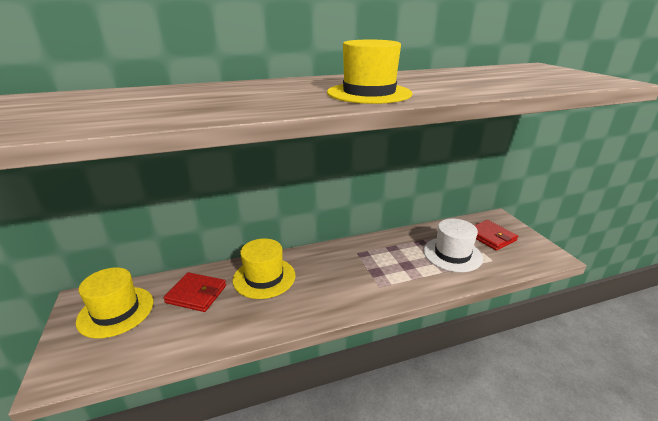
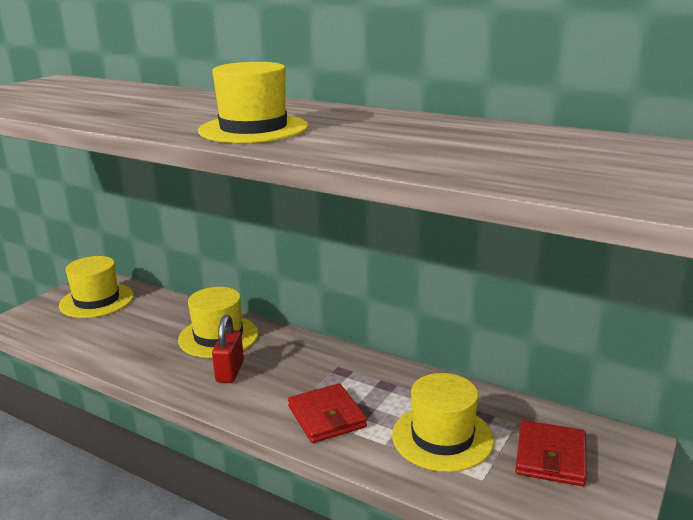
camera: 50 degrees right, 5 degrees down
(196, 294) = (154, 319): red wallet -> red wallet (326, 417)
(312, 291) = (230, 372): none -> red padlock
(452, 254) = (442, 437): white hat -> yellow hat

